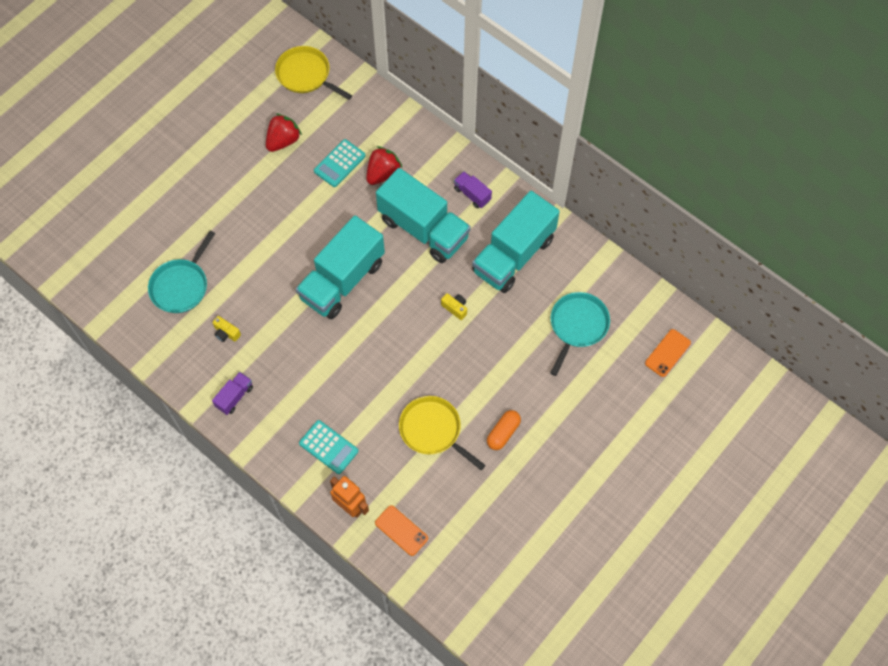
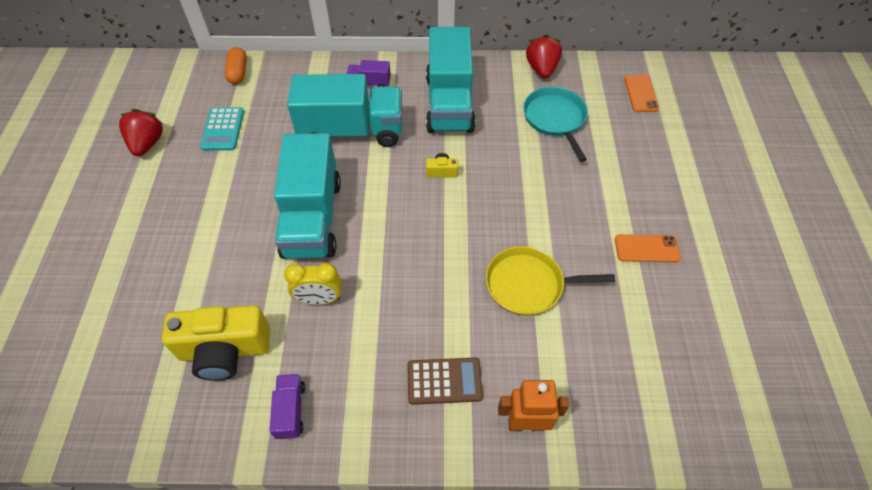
camera: 40 degrees left, 10 degrees down
(181, 286) = (129, 340): turquoise pan -> none
(226, 333) = (225, 351): yellow camera -> yellow camera, size x2.36
(302, 341) = (319, 299): none -> yellow clock
(306, 75) = (129, 84): yellow pan -> none
(328, 447) = (444, 381): turquoise calculator -> brown calculator
(383, 173) = (273, 113): red strawberry -> red strawberry (541, 69)
(401, 530) = (600, 404): orange phone -> orange phone (646, 248)
(503, 433) = (590, 240): orange capsule -> orange capsule (238, 73)

